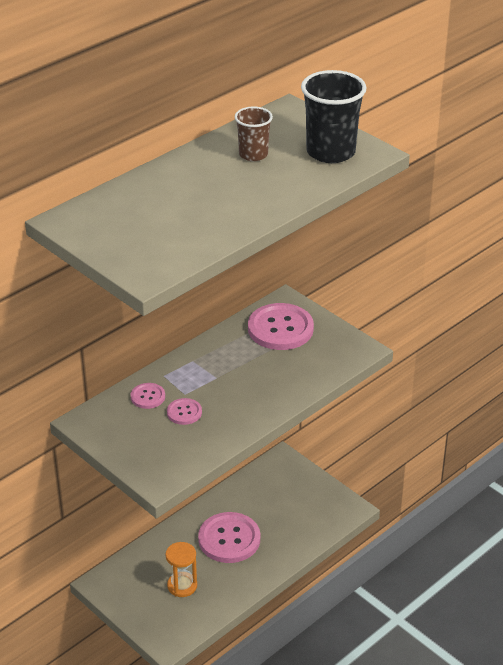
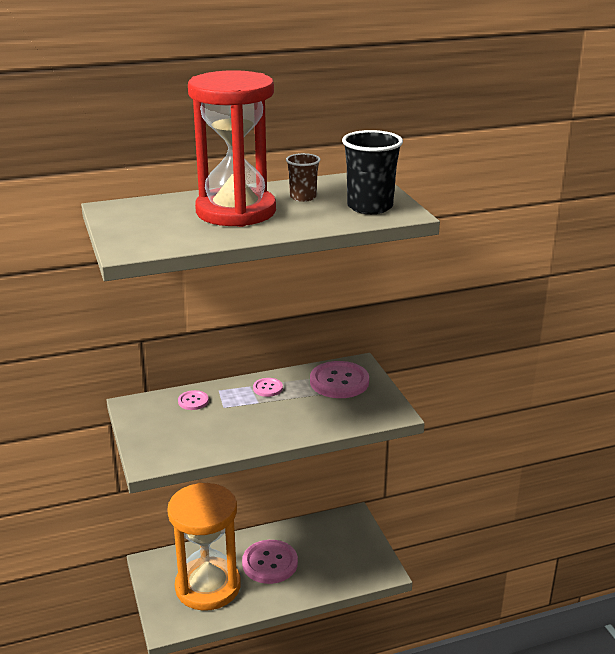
camera: 25 degrees right, 10 degrees down
(182, 586) = (208, 586): orange hourglass -> orange hourglass, size x2.44
(184, 412) = (211, 420): pink button -> pink button (268, 388)
(204, 192) = (236, 211): none -> red hourglass

